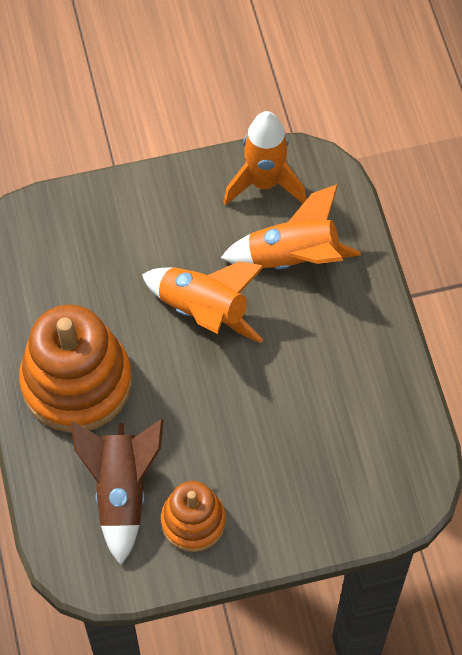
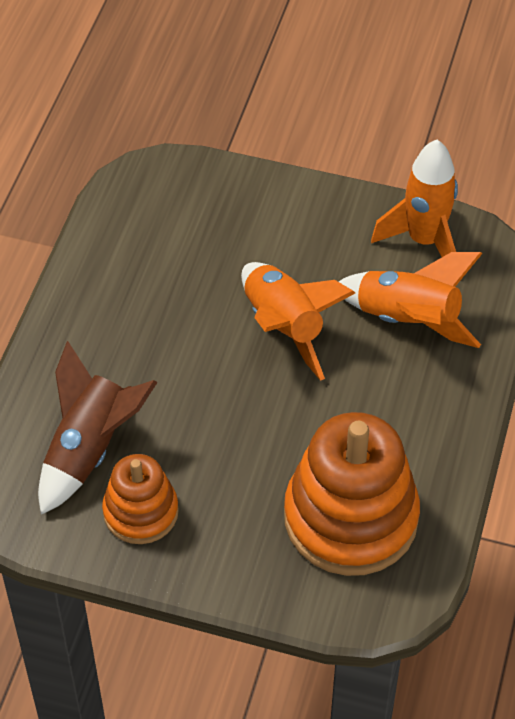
camera: 30 degrees right, 10 degrees down
(77, 382) = (116, 332): orange stacking toy -> orange stacking toy (350, 518)

